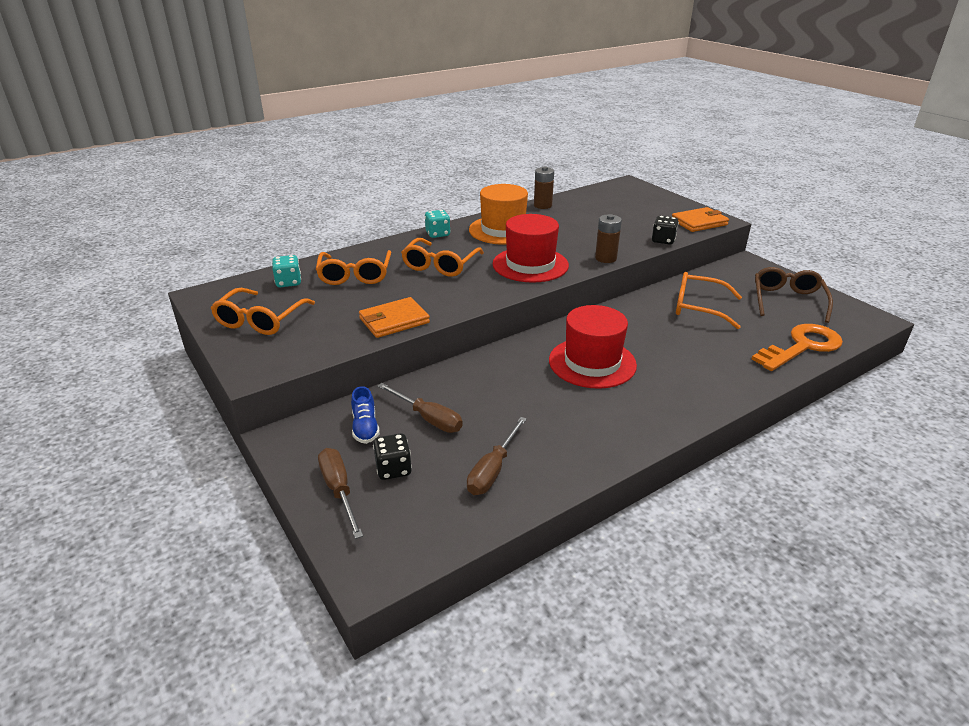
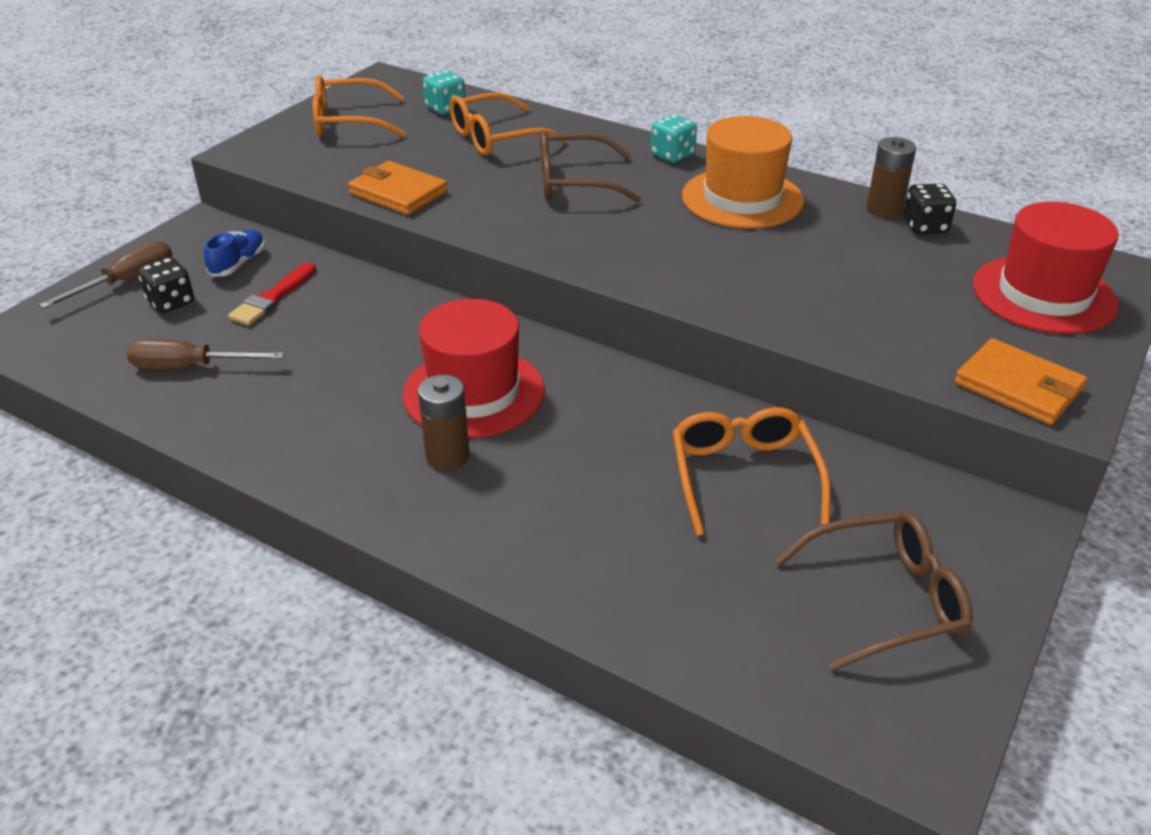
camera: 65 degrees right, 5 degrees up
(365, 427) = (238, 264): blue shoe -> blue shoe turned 150 degrees clockwise
(428, 418) = (273, 297): brown screwdriver -> red brush
(440, 265) = (575, 182): orange glasses -> brown glasses
(530, 265) = (640, 247): red hat -> red hat (1044, 295)
(605, 258) = (730, 308): brown battery -> brown battery (447, 455)
(663, 240) = (873, 355): black dice -> black dice (925, 226)
(802, 346) = (695, 635): orange key -> none

